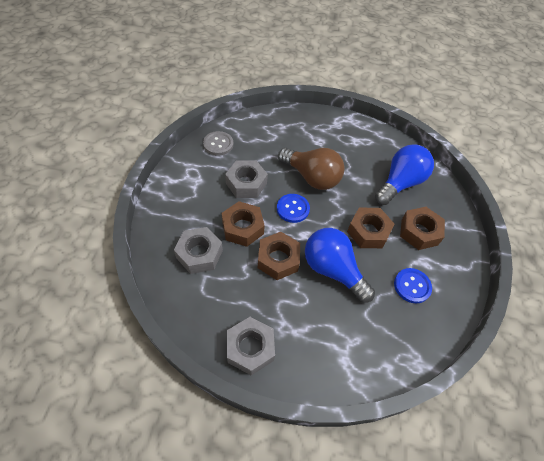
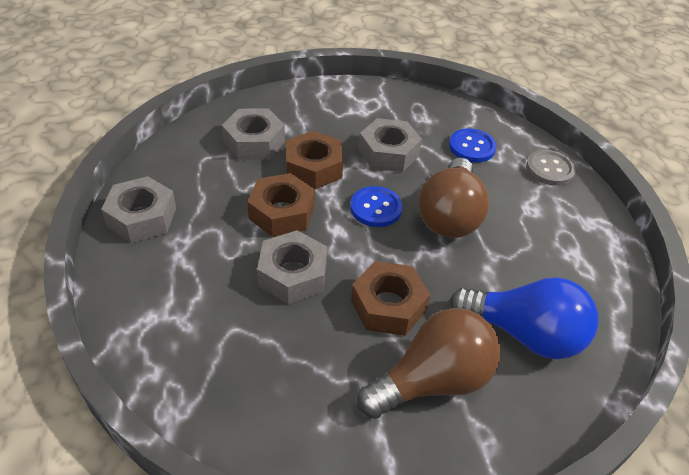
camera: 70 degrees right, 10 degrees down
(218, 144) = (436, 112): grey button -> grey button (549, 169)
(332, 270) = (293, 274): blue light bulb -> grey nut
(412, 286) = (311, 385): blue button -> blue button (472, 147)
(419, 232) = (432, 381): brown nut -> brown light bulb

